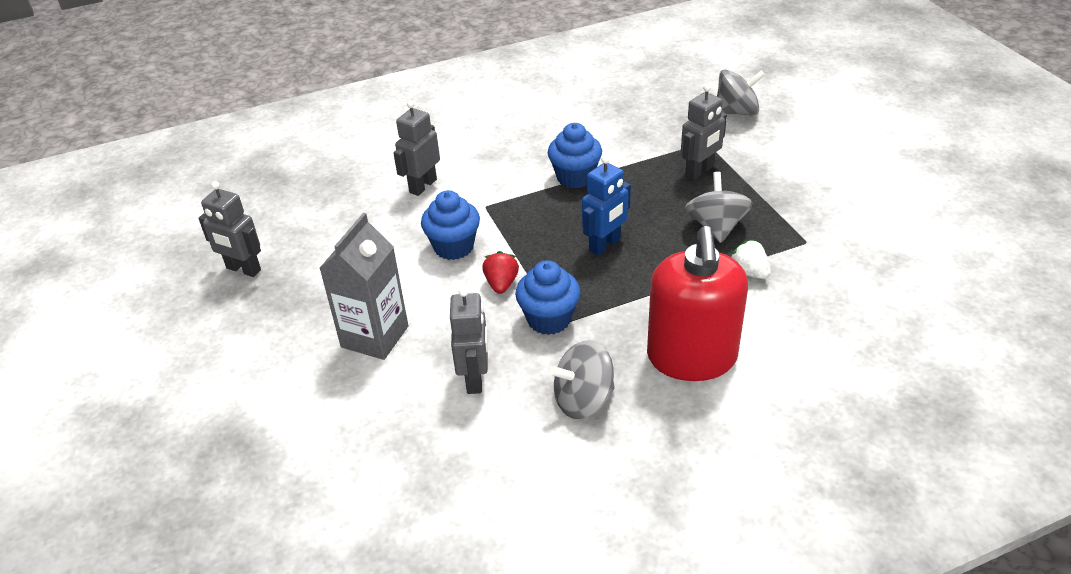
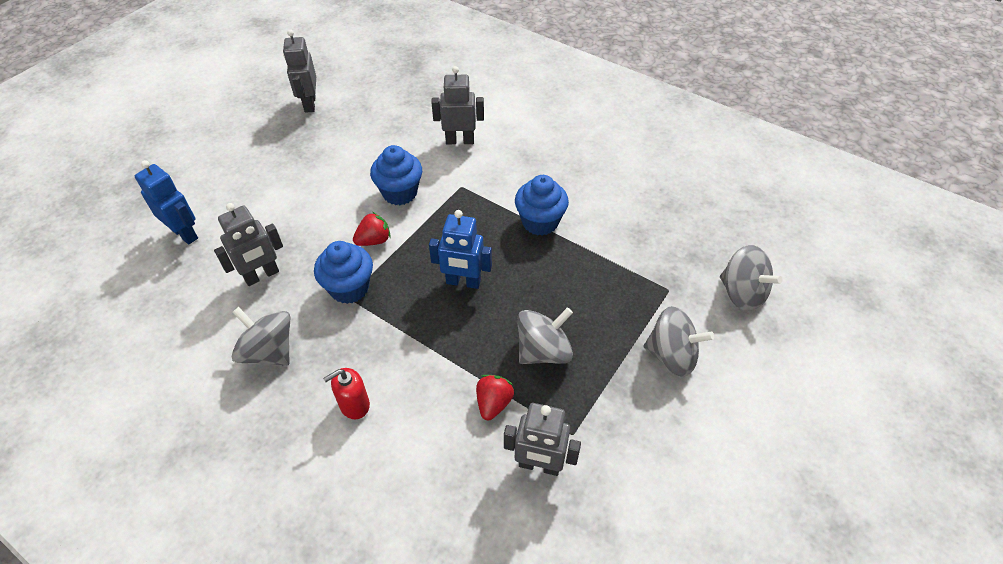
camera: 55 degrees right, 10 degrees up
(350, 428) = (185, 234): none -> blue robot
(375, 336) = (278, 200): grey carton -> none
(691, 357) = (354, 404): red soap dispenser -> red soap dispenser, size x0.43
(699, 171) = (618, 304): grey robot -> grey robot (539, 465)
(749, 272) = (493, 403): white strawberry -> red strawberry
(768, 166) = (671, 355): none -> grey spinning top

